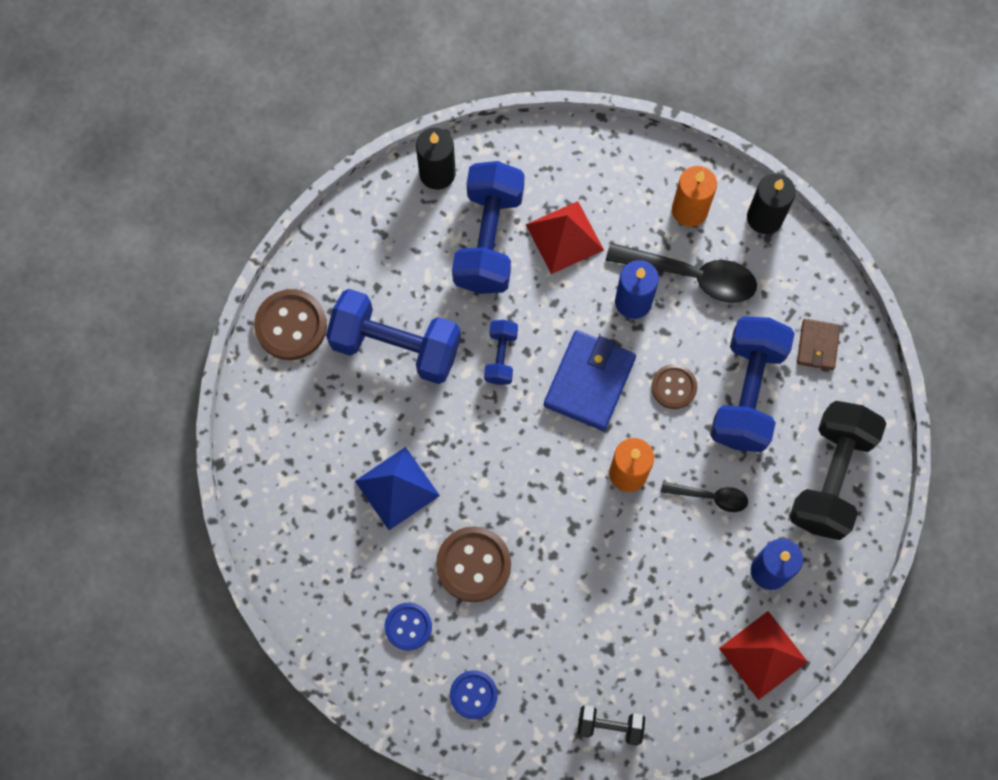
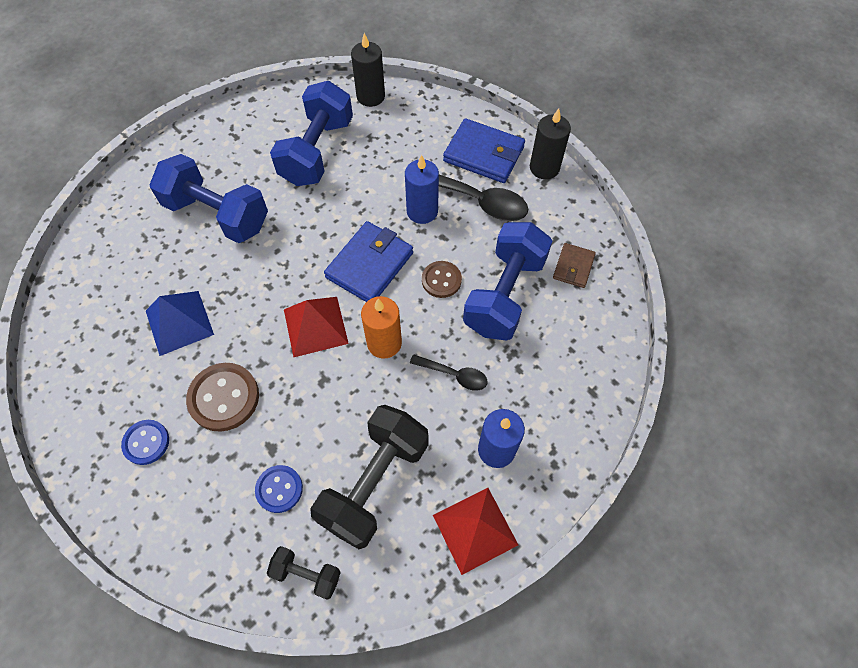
camera: 10 degrees right, 10 degrees down
(291, 326) = (139, 188): brown button -> none
(437, 173) = (291, 103): black candle -> black candle (370, 96)
(473, 695) = (184, 518): blue button -> blue button (279, 489)
(501, 357) = (301, 235): blue dumbbell -> none
(564, 237) = (378, 158): red pyramid -> red pyramid (315, 326)
(689, 210) = (483, 154): orange candle -> blue wallet
(830, 477) = (568, 376): black dumbbell -> black dumbbell (374, 483)

